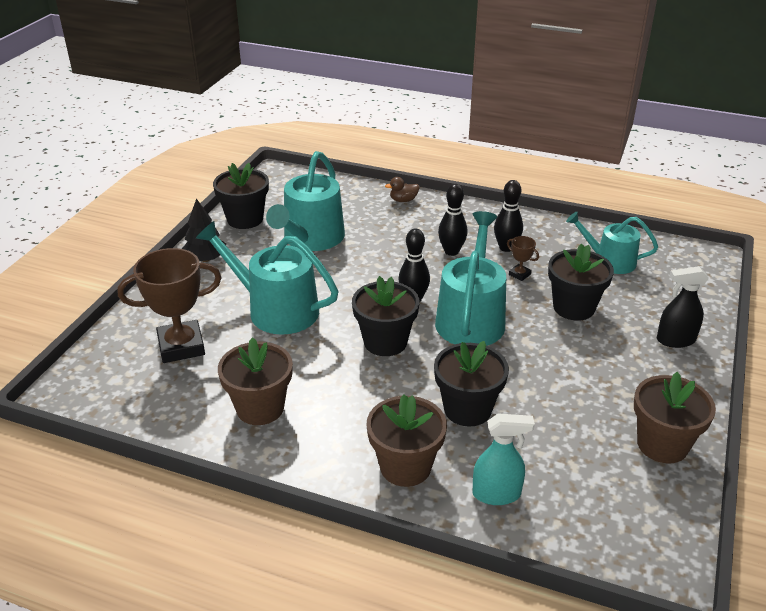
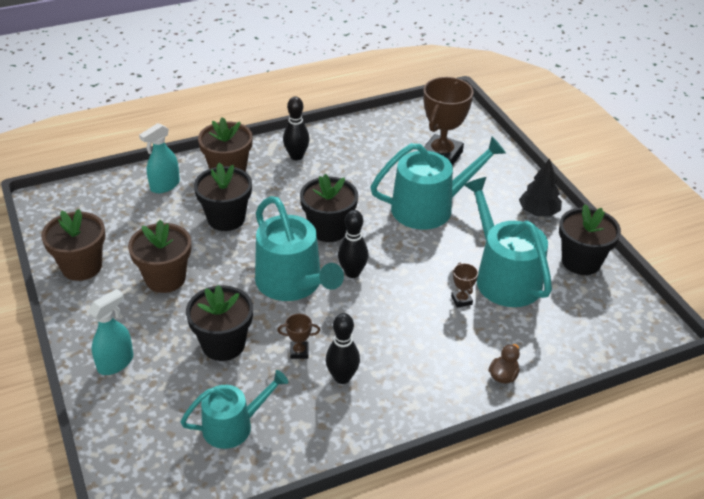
camera: 135 degrees right, 5 degrees up
(260, 408) = (344, 153): brown flower pot -> brown flower pot (165, 278)
(363, 243) = (461, 300): none -> brown trophy
(451, 251) = (382, 339): black bowling pin -> black bowling pin (296, 156)
(675, 340) = (116, 363): black spray bottle -> turquoise spray bottle

